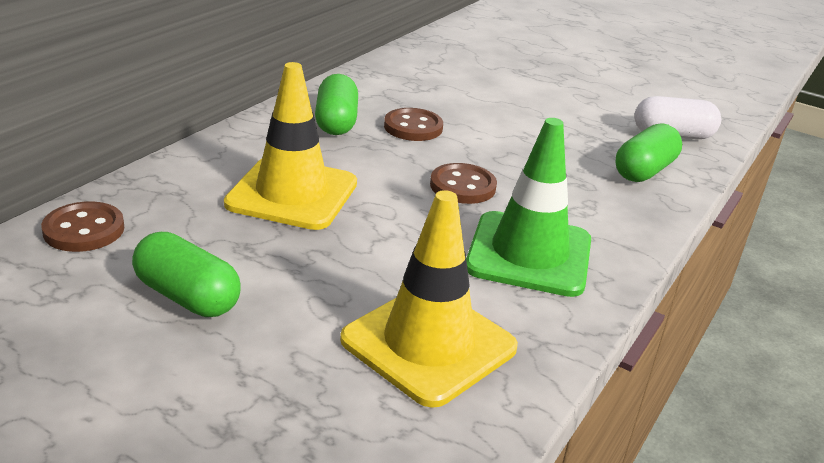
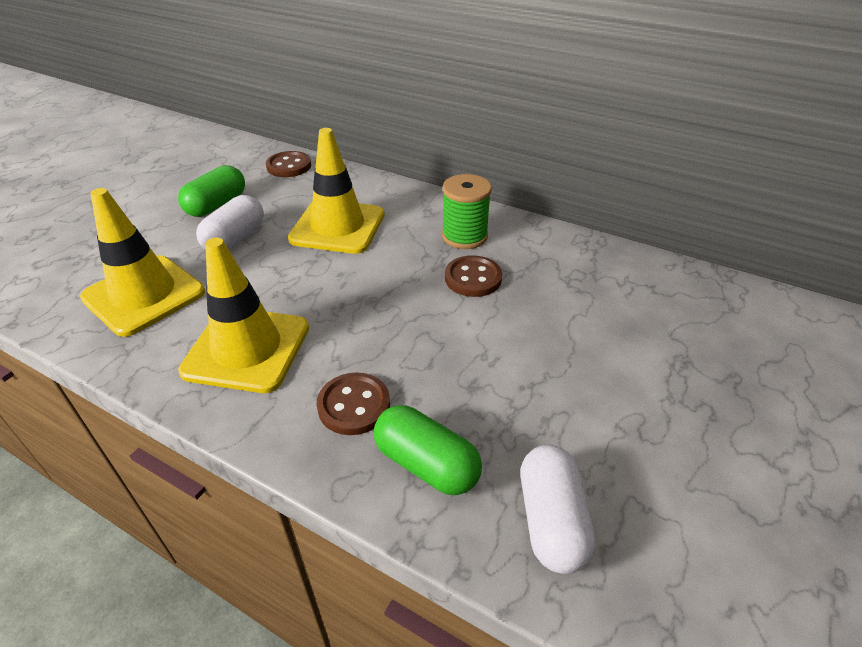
camera: 90 degrees right, 10 degrees up
(298, 273) = (235, 238): none -> white capsule
(336, 122) = (464, 236): green capsule -> green spool
(462, 186) = (362, 310): brown button -> brown button (354, 405)
(529, 254) = (247, 349): green traffic cone -> yellow traffic cone

